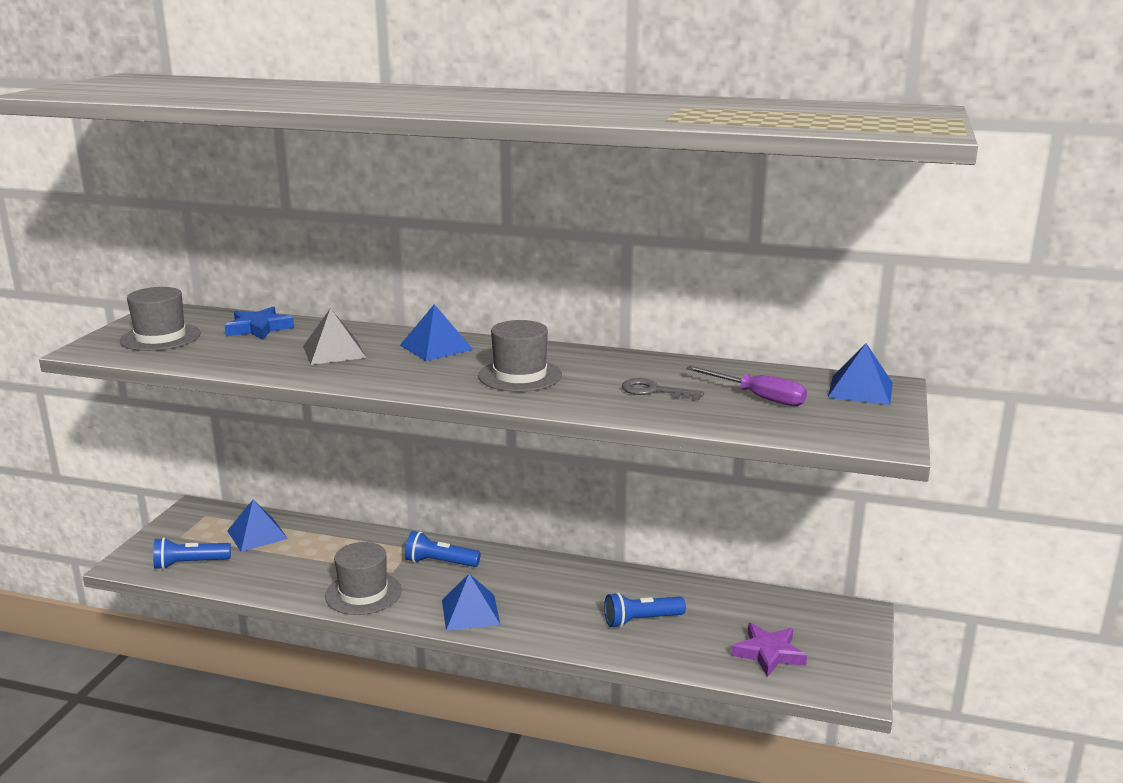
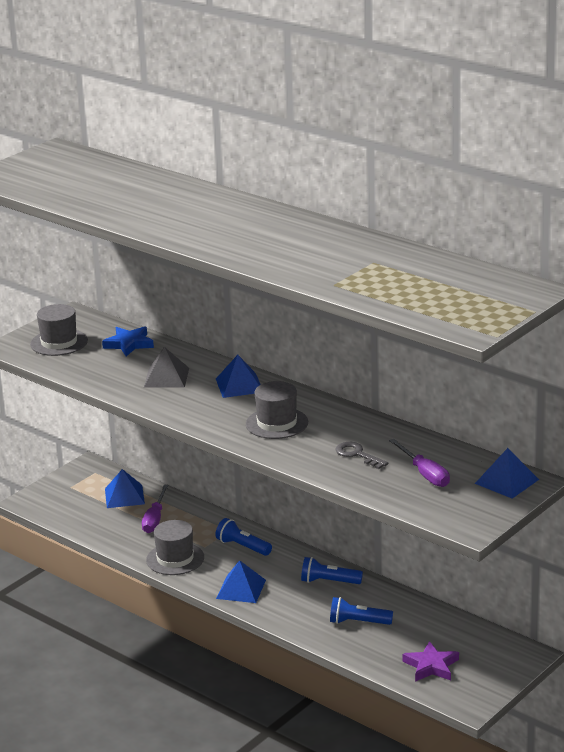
camera: 25 degrees right, 5 degrees up
(189, 564) = (68, 510): blue flashlight -> blue flashlight (329, 581)
(310, 553) = (155, 519): none -> purple screwdriver

